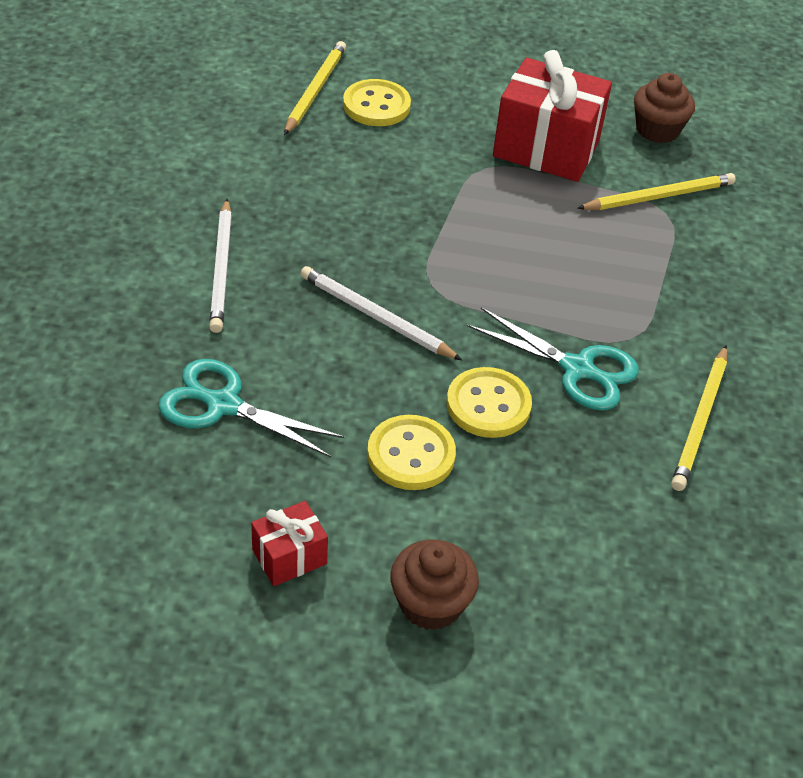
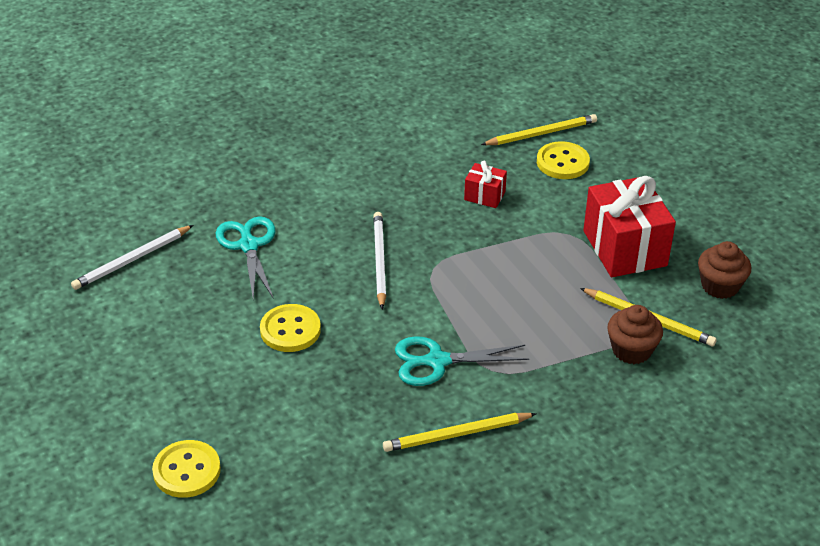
camera: 55 degrees right, 5 degrees down
(222, 268) = (346, 188): white pencil -> white pencil (132, 260)
(289, 557) = (173, 325): red gift -> red gift (484, 196)
(430, 604) = (195, 392): brown cupcake -> brown cupcake (631, 350)
(488, 405) = (363, 339): yellow button -> yellow button (187, 471)
(578, 369) = (436, 361): turquoise scissors -> turquoise scissors turned 90 degrees clockwise

